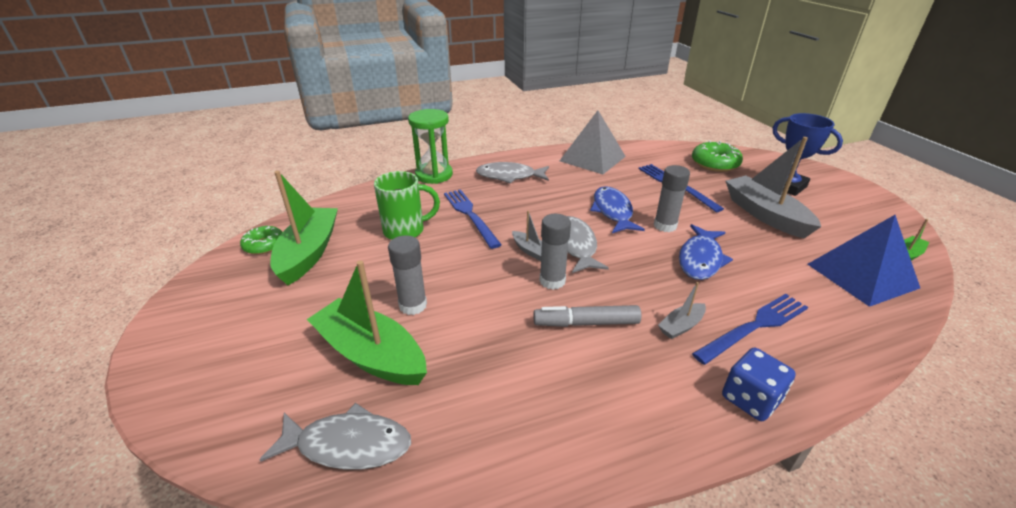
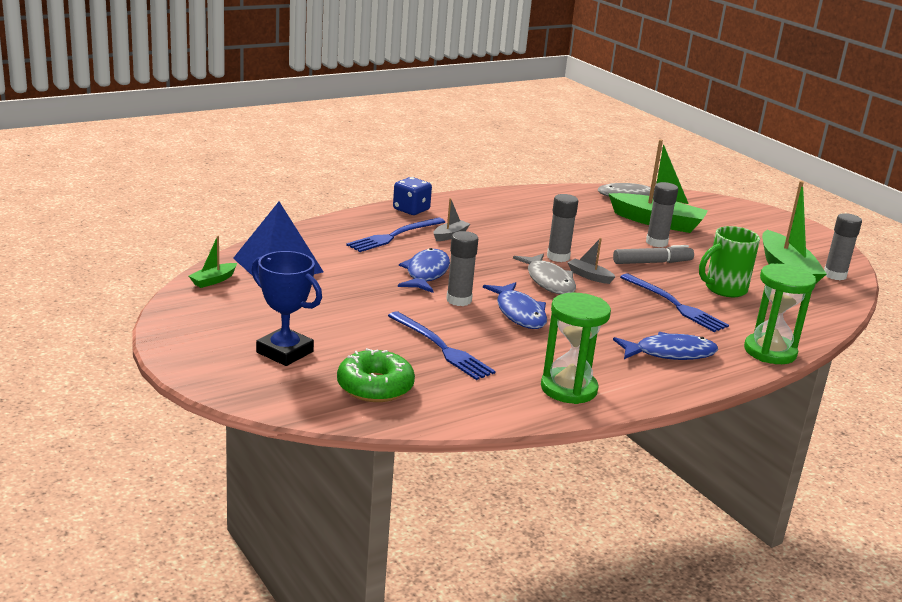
camera: 165 degrees right, 10 degrees down
(264, 245) = (834, 275): green donut -> grey glue stick
(509, 176) = (670, 353): grey fish -> blue fish
(586, 323) = (521, 236): grey marker -> grey marker (652, 262)
(592, 158) = (568, 389): grey pyramid -> green hourglass
(765, 215) = (338, 314): grey boat -> none

